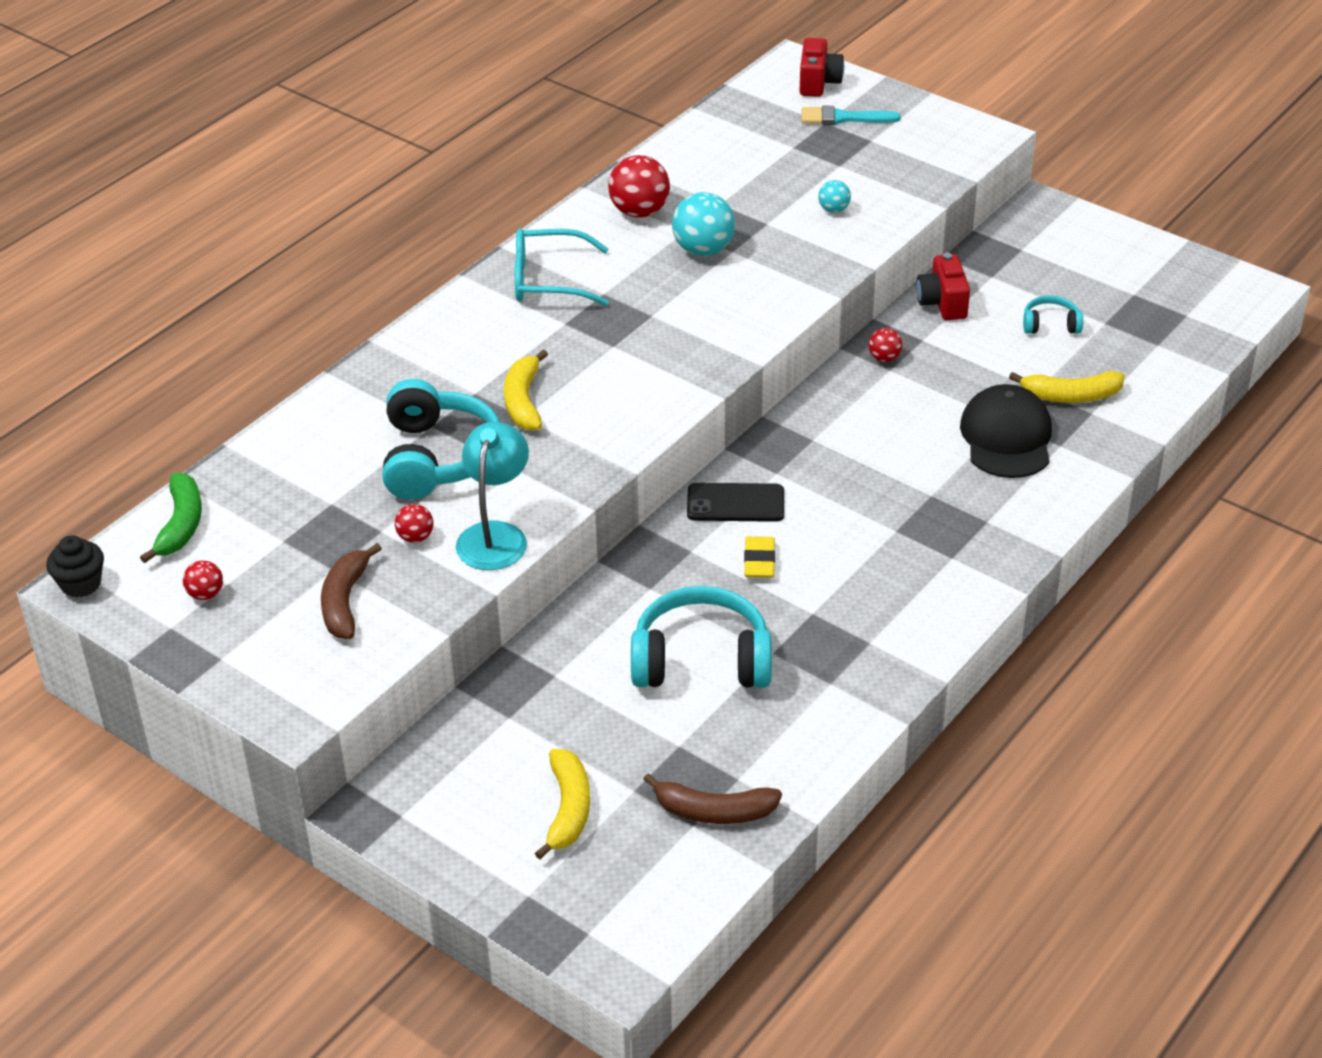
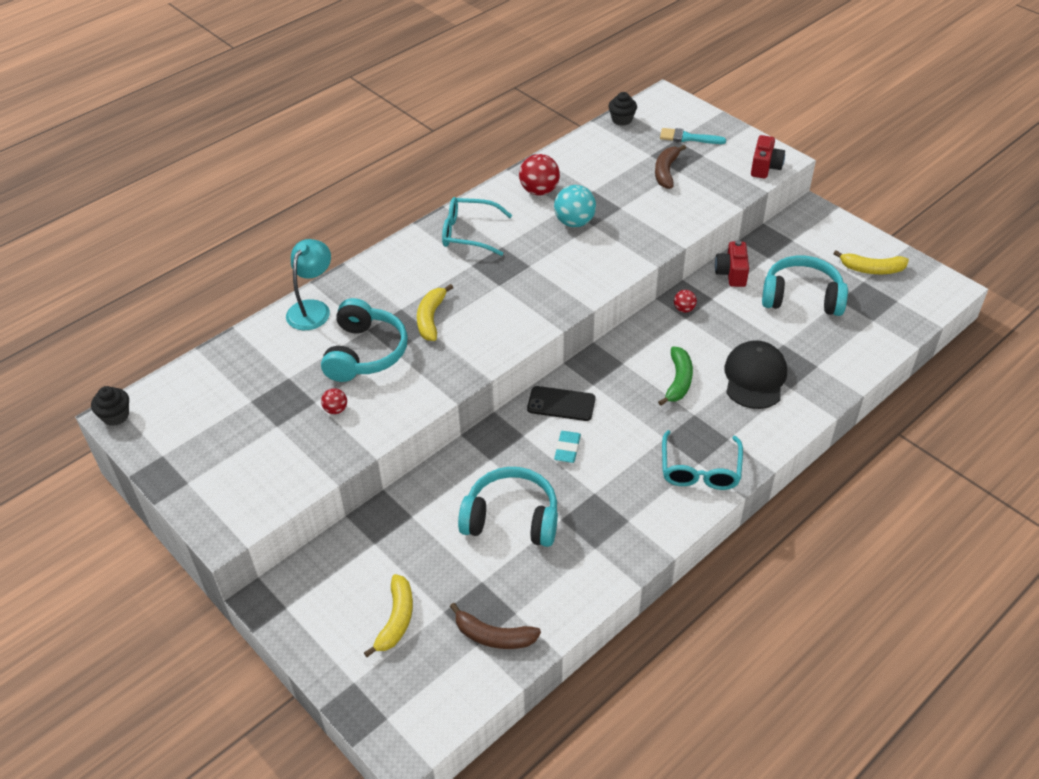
camera: 10 degrees right, 5 degrees up
(181, 525) = (190, 381): green banana -> green banana (678, 381)
(206, 594) = (191, 434): red ball -> none
(345, 601) = (278, 451): brown banana -> brown banana (666, 172)
(495, 535) = (388, 415): turquoise lamp -> turquoise lamp (312, 309)
(738, 101) = (622, 120): none -> black cupcake
(759, 561) = (567, 449): yellow eraser -> turquoise eraser
(818, 83) = (677, 111): red camera -> red camera (765, 167)
(834, 210) = (667, 202): turquoise ball -> none
(956, 566) = (700, 470): none -> turquoise glasses
(1050, 324) = (801, 297): turquoise headphones -> turquoise headphones, size x2.05
(1071, 396) = (805, 352): yellow banana -> yellow banana (871, 269)

